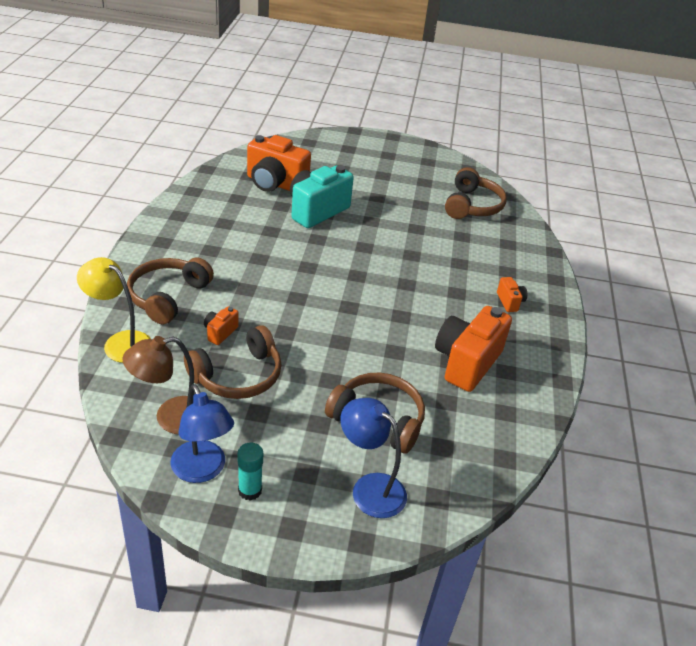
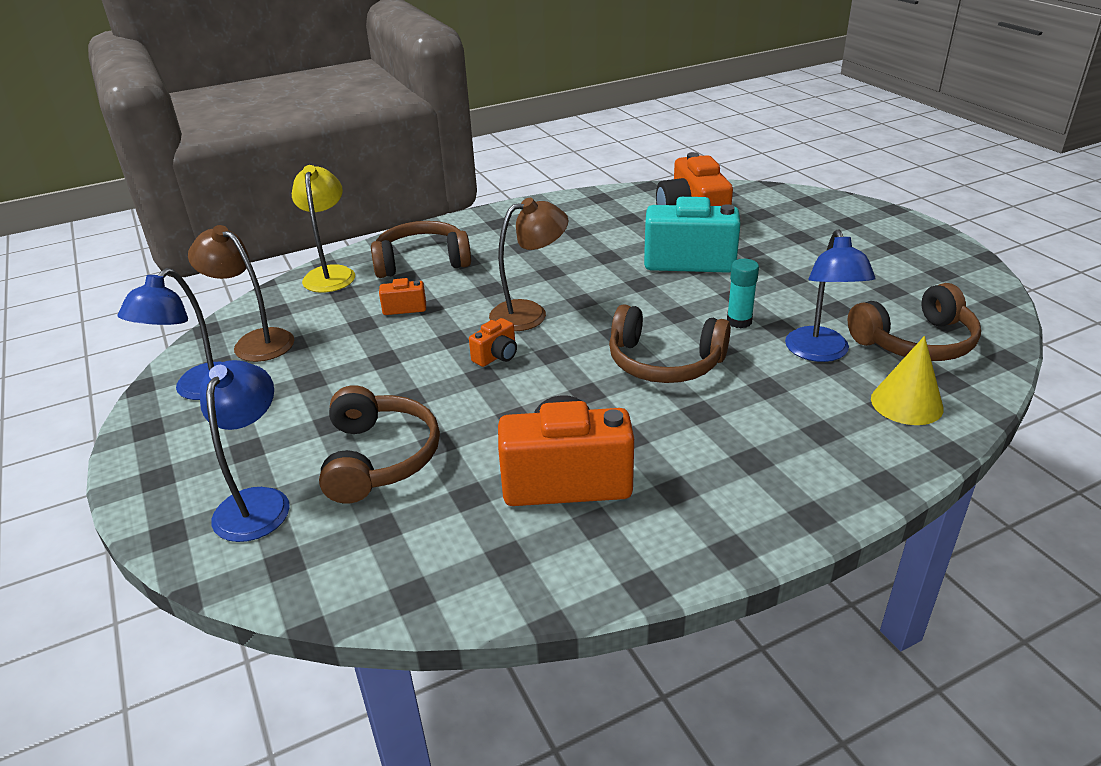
camera: 60 degrees right, 5 degrees down
(238, 375) = (352, 345): brown headphones -> brown headphones (664, 362)
(250, 490) = (192, 427): turquoise glue stick -> turquoise glue stick (739, 321)
(296, 291) = (529, 313): none -> brown lamp
(450, 233) = (820, 353): none -> blue lamp
(510, 302) = (754, 462): orange camera -> orange camera (496, 356)
(511, 238) = (906, 403): none -> yellow cone

